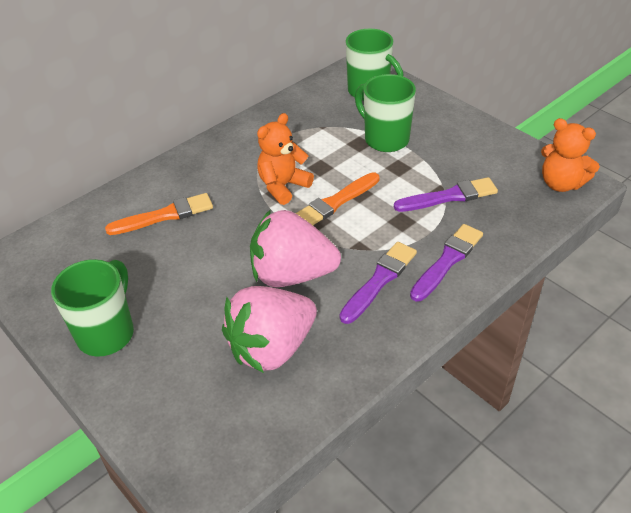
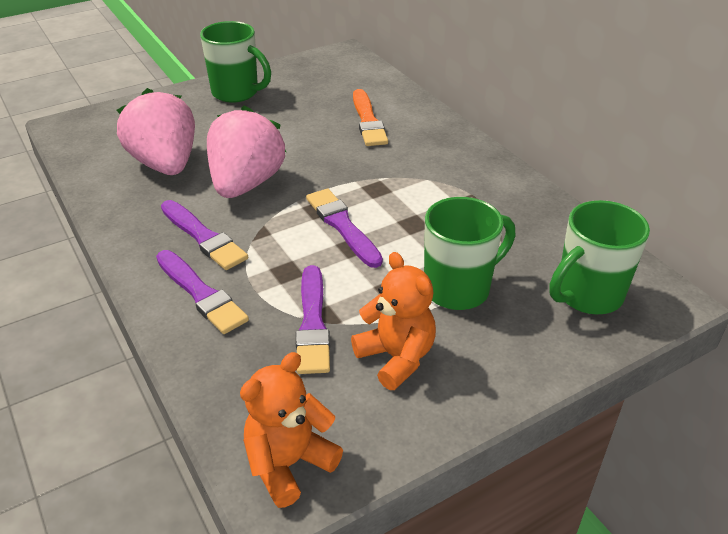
camera: 100 degrees right, 5 degrees down
(283, 186) = (386, 193): orange teddy bear -> orange teddy bear (396, 357)
(335, 202) = (342, 226): orange brush -> purple brush

